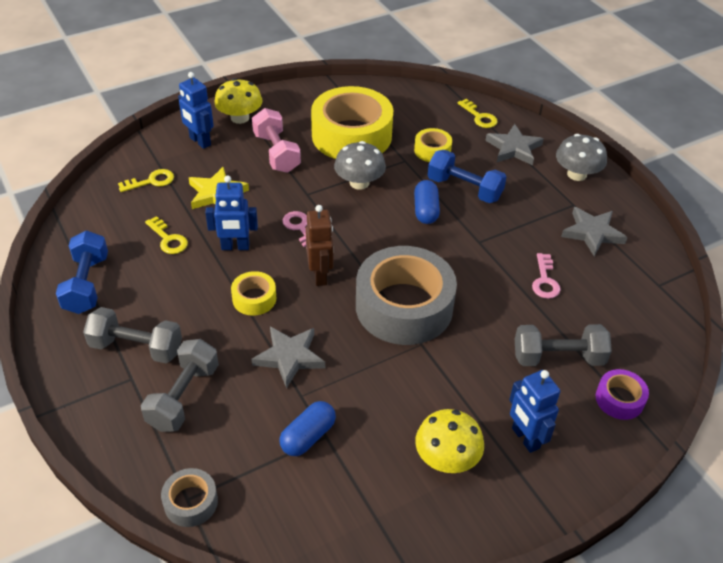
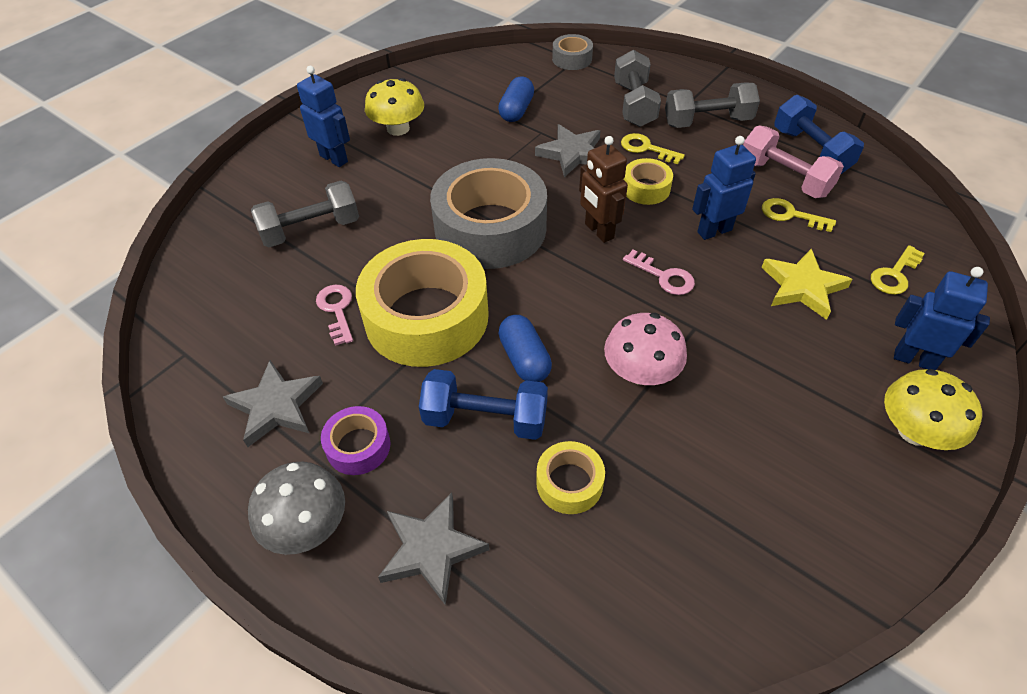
camera: 160 degrees right, 5 degrees up
(276, 153) = (794, 381): pink dumbbell -> pink dumbbell (784, 178)
(351, 135) = (717, 464): yellow tape -> yellow tape (426, 317)
(359, 183) = (641, 372): grey mushroom -> pink mushroom
(479, 117) = (523, 620): yellow key -> yellow key (646, 148)
(619, 399) = (245, 212): purple tape -> purple tape (358, 446)

